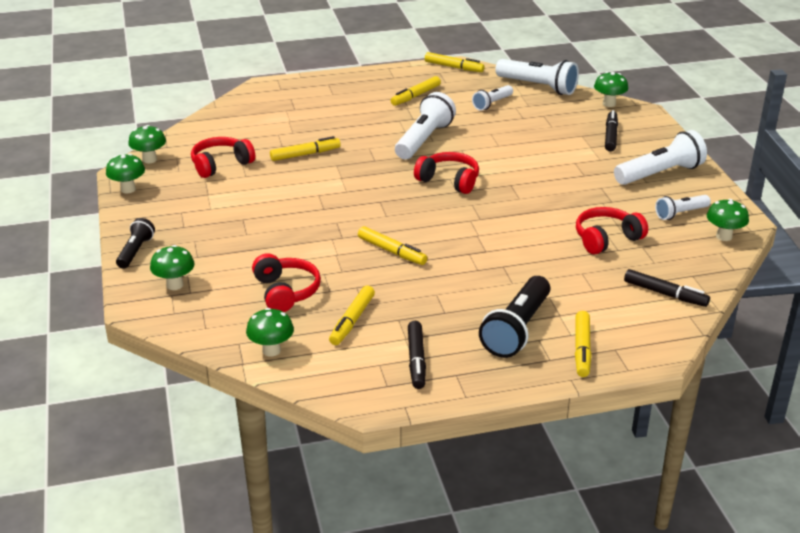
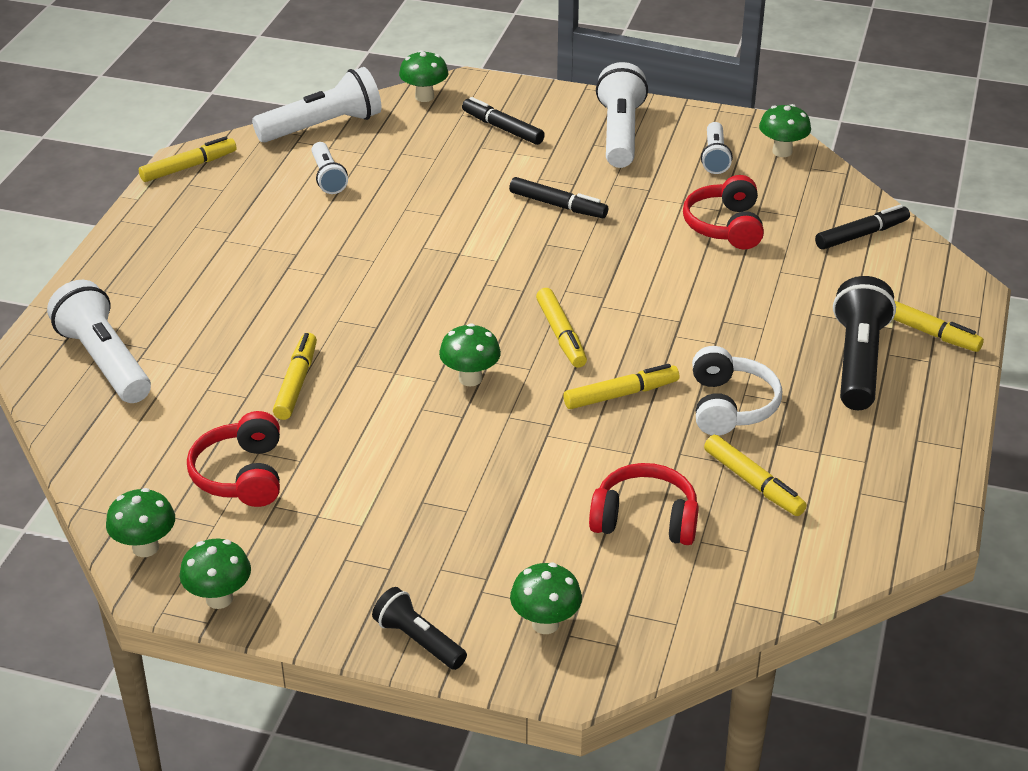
camera: 60 degrees left, 5 degrees up
(271, 350) = (771, 576): green mushroom -> green mushroom (470, 378)
(415, 96) = (234, 228): yellow marker -> yellow marker (561, 335)
(416, 360) = (870, 459): black marker -> black marker (558, 205)
(419, 292) = (730, 406): none -> white headphones
(424, 140) = (365, 266): white flashlight -> white flashlight (105, 361)
(449, 181) = (491, 286): red headphones -> none
(516, 329) = (858, 361): black flashlight -> black flashlight turned 135 degrees counterclockwise

